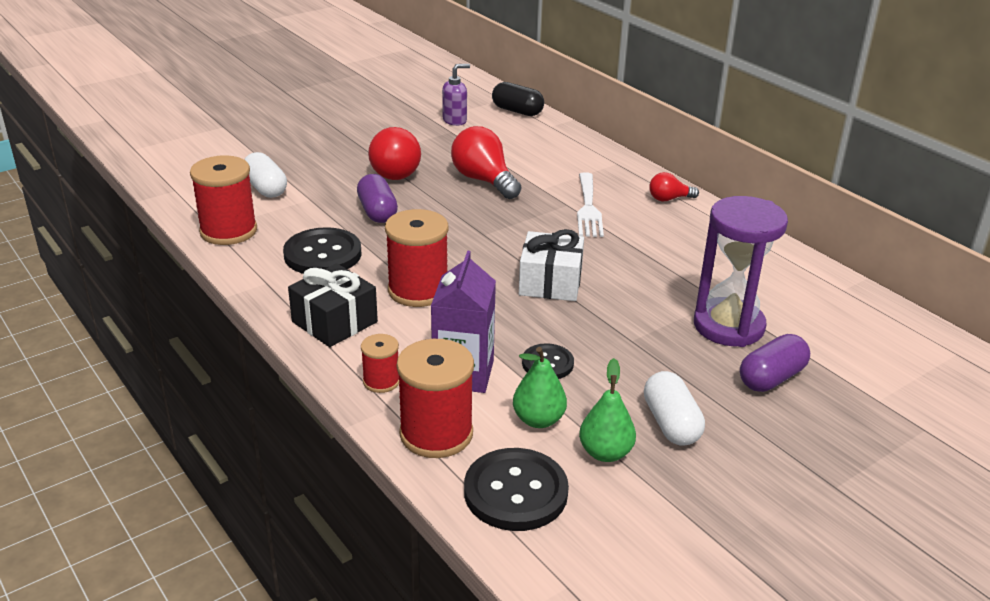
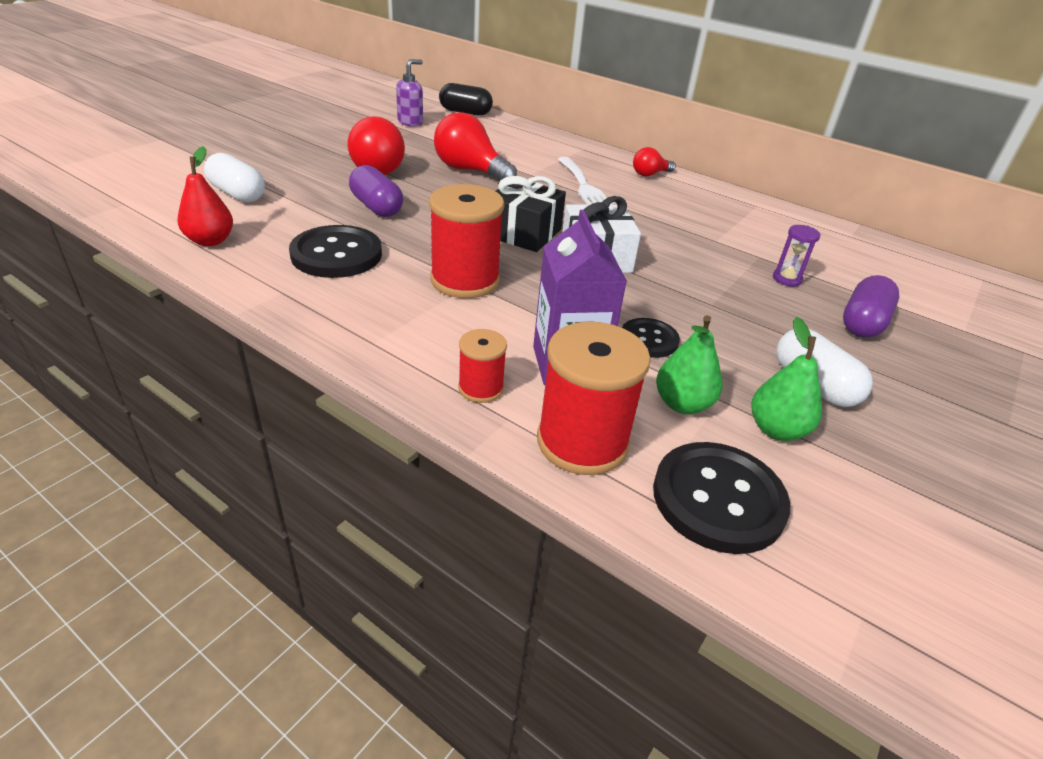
camera: 20 degrees left, 5 degrees up
(228, 231) = (210, 241): red spool -> red pear
(334, 322) = (388, 326): black gift -> black gift (523, 233)
(728, 326) = (787, 279): purple hourglass -> purple hourglass, size x0.40

